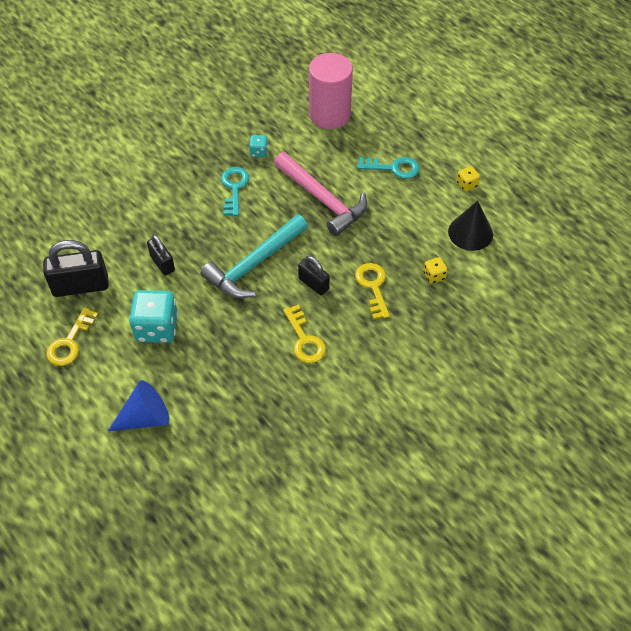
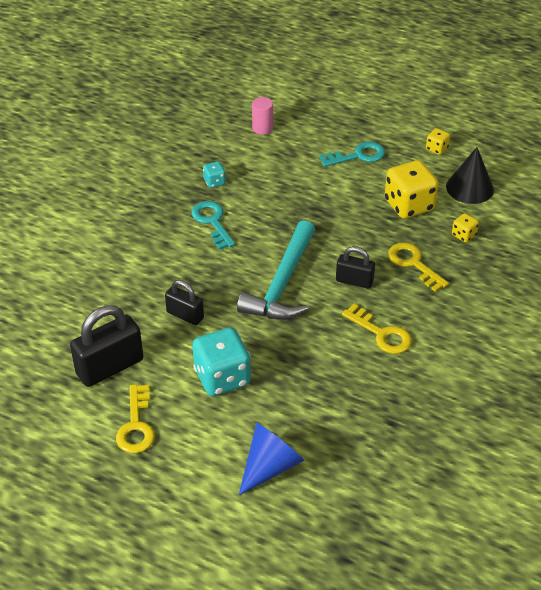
camera: 25 degrees left, 10 degrees down
(322, 199) = (309, 204): pink hammer -> none
(330, 114) = (262, 128): pink cylinder -> pink cylinder, size x0.46
(406, 230) = (409, 205): none -> yellow dice

